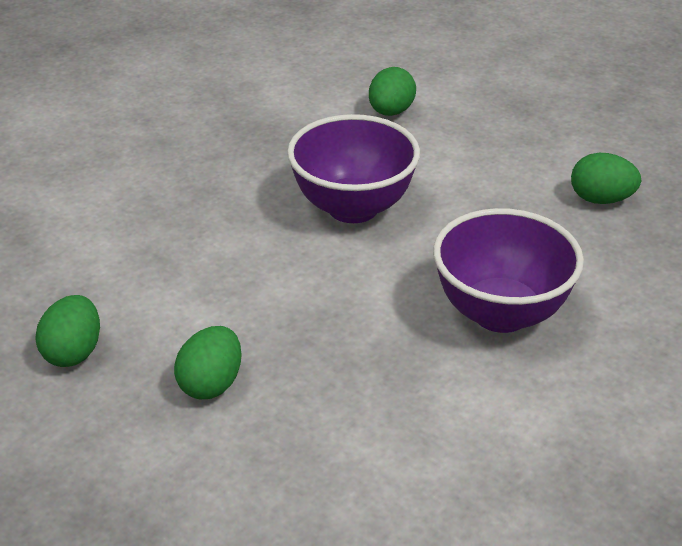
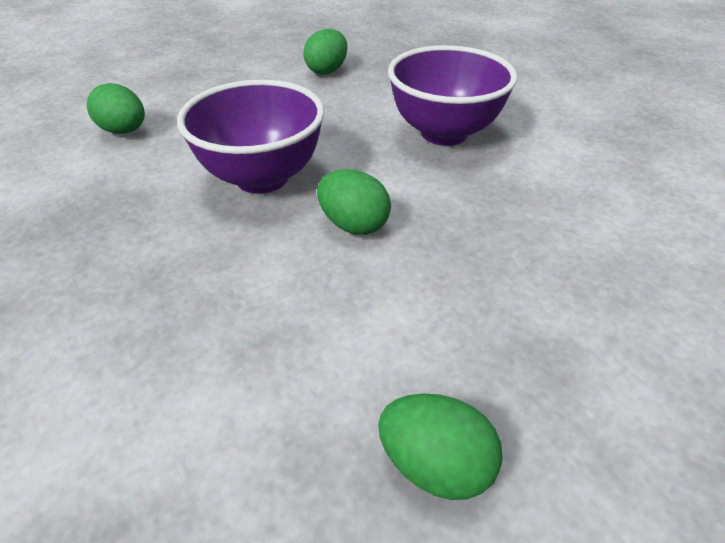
camera: 75 degrees left, 5 degrees up
(211, 384) = (514, 320): green egg -> green egg (353, 225)

